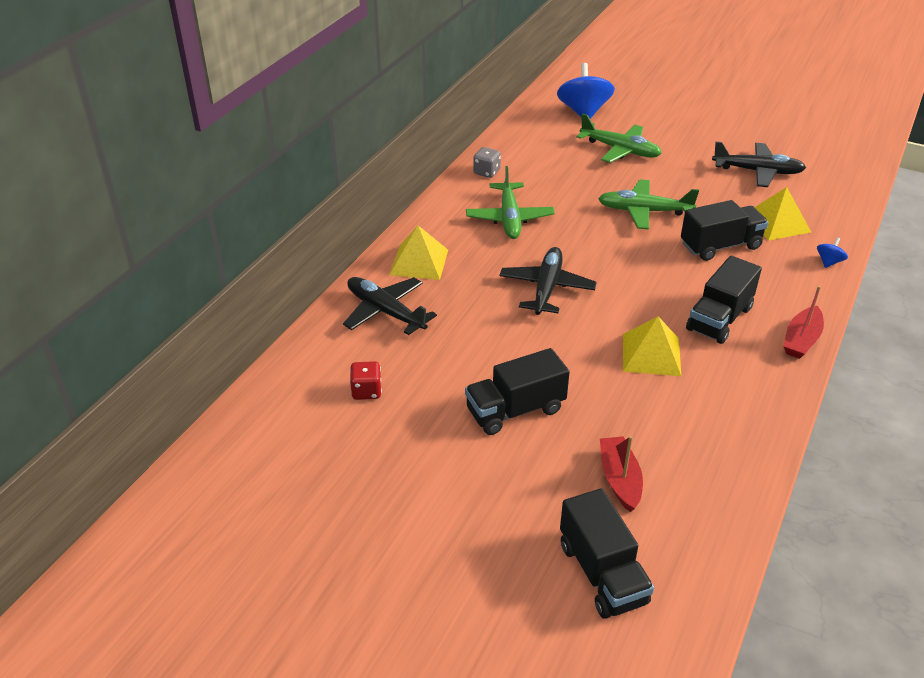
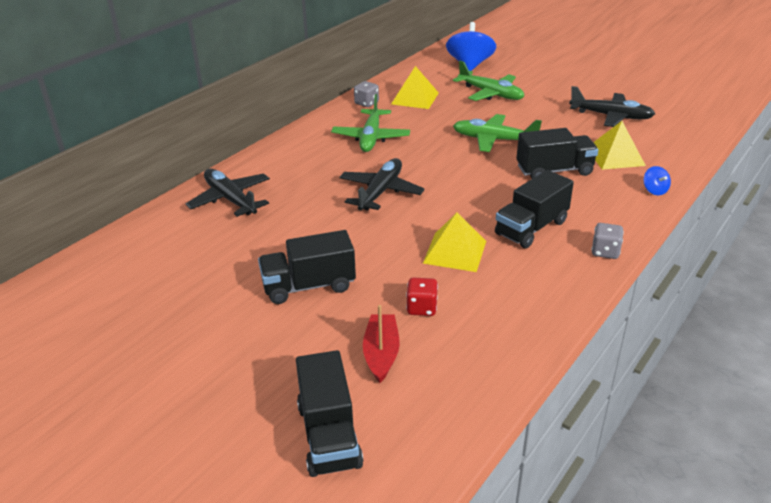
camera: 10 degrees right, 5 degrees down
(366, 391) = (184, 259): red dice -> red dice (422, 308)
(419, 262) = (277, 164): yellow pyramid -> yellow pyramid (415, 98)
(801, 340) = (605, 252): red boat -> grey dice
(829, 262) = (654, 190): blue spinning top -> blue spinning top turned 120 degrees clockwise

